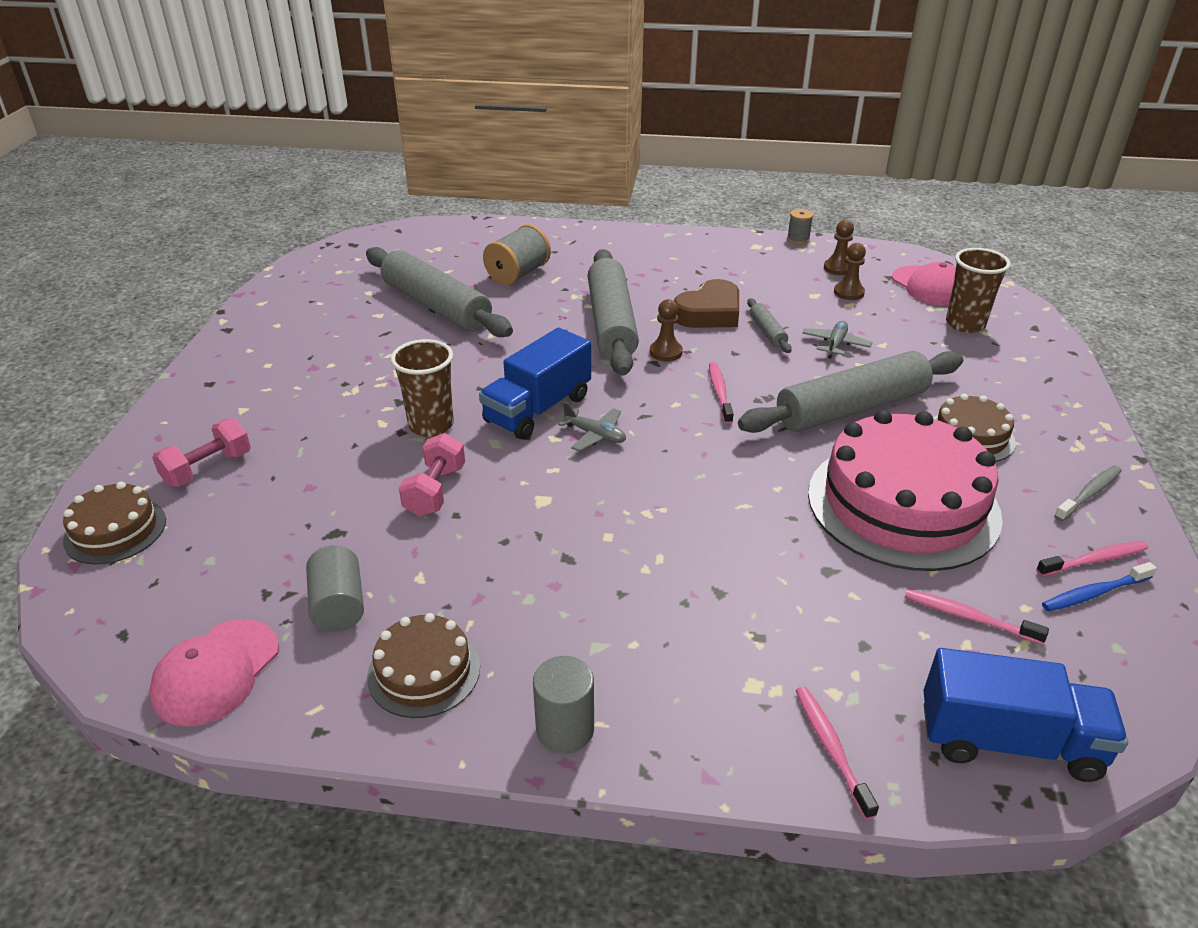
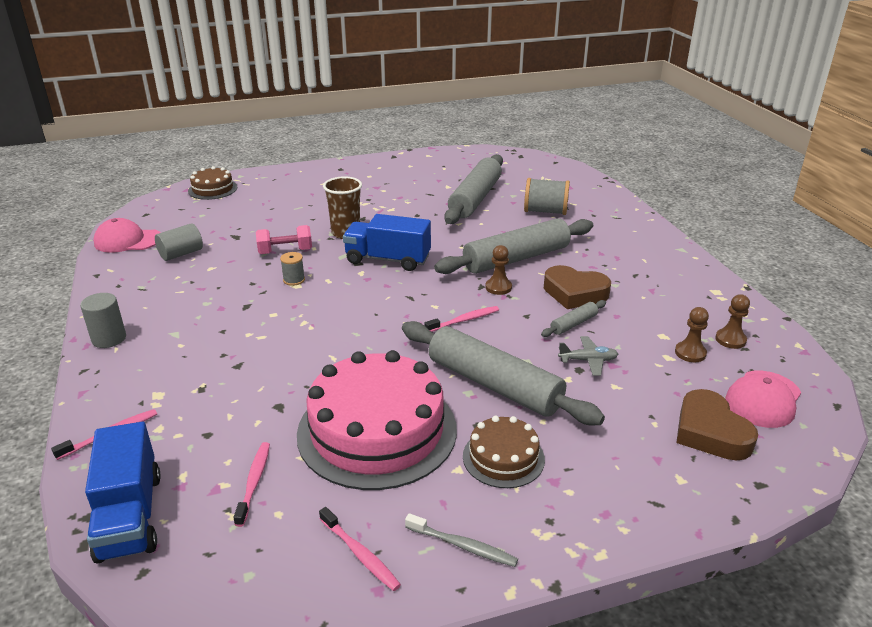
camera: 65 degrees right, 5 degrees down
(208, 469) = (269, 192): pink dumbbell -> none
(424, 671) = (141, 289): brown cake -> none
(595, 435) = (374, 285): grey plane -> none
(798, 239) = (759, 309): grey spool -> grey spool (294, 280)
(965, 324) = (710, 432): brown cup -> brown heart
(1094, 593) = (313, 556): blue toothbrush -> none

